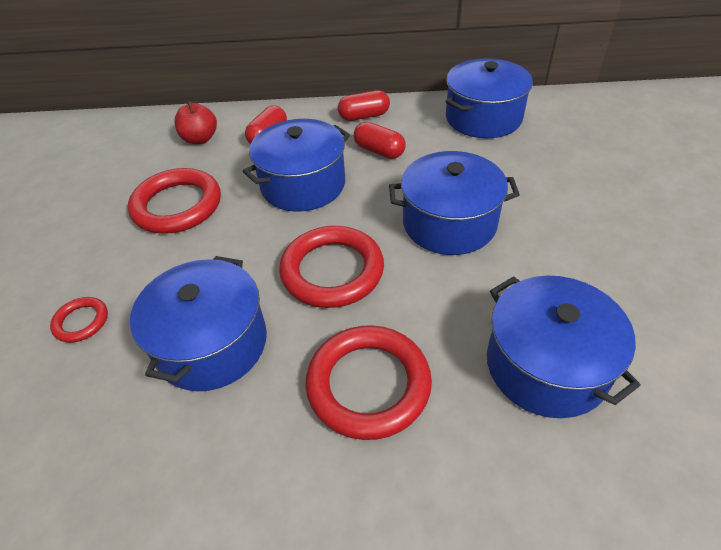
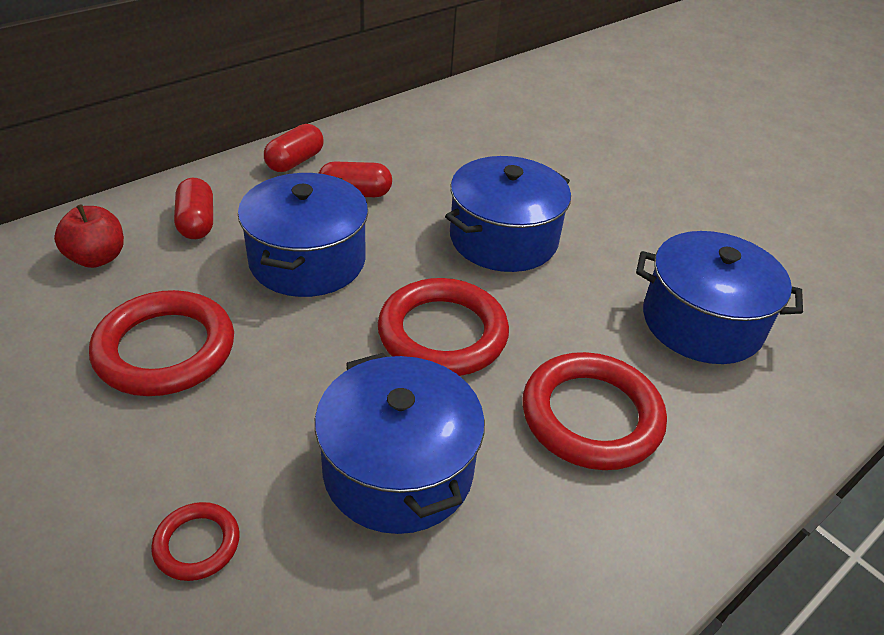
camera: 45 degrees left, 5 degrees down
(483, 118) = (427, 125): blue pot -> none

